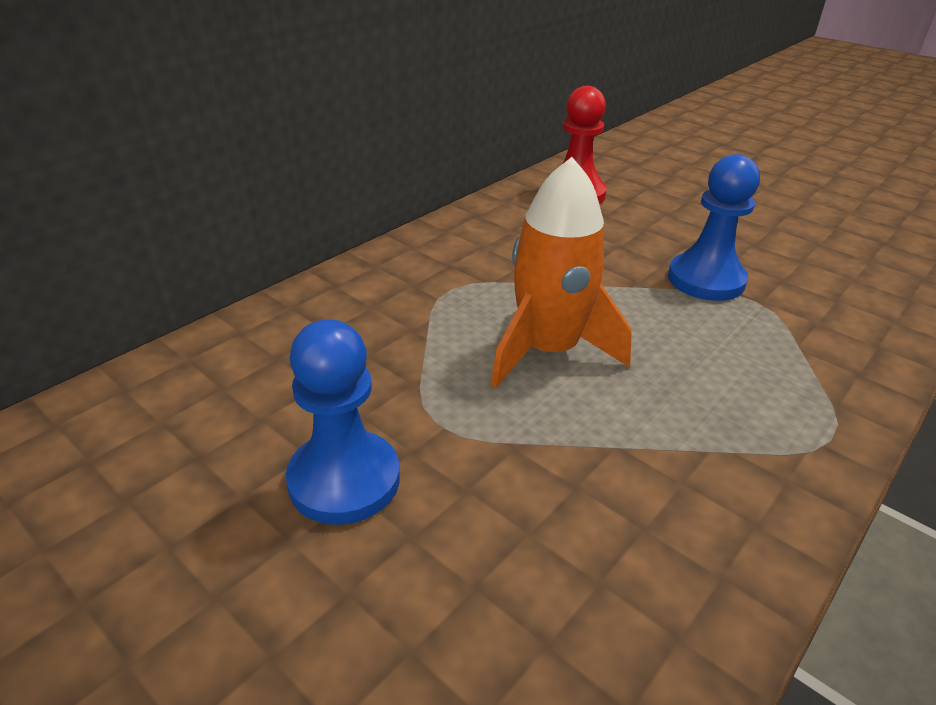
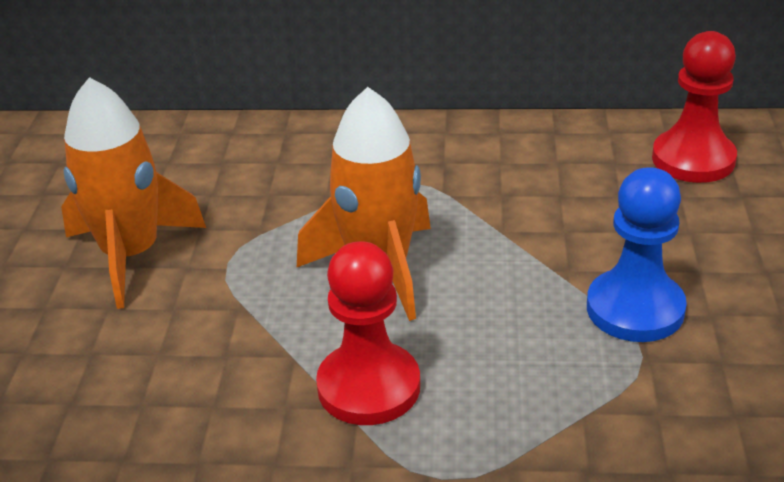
camera: 55 degrees right, 0 degrees up
(344, 480) = (131, 255): blue pawn -> orange rocket
(695, 424) = (369, 387): none -> red pawn

